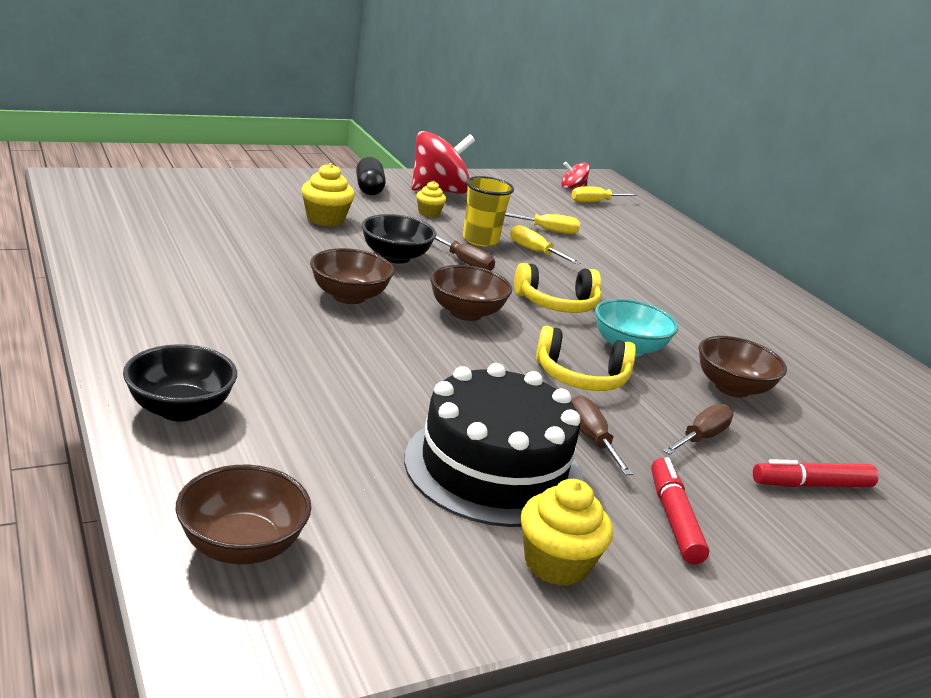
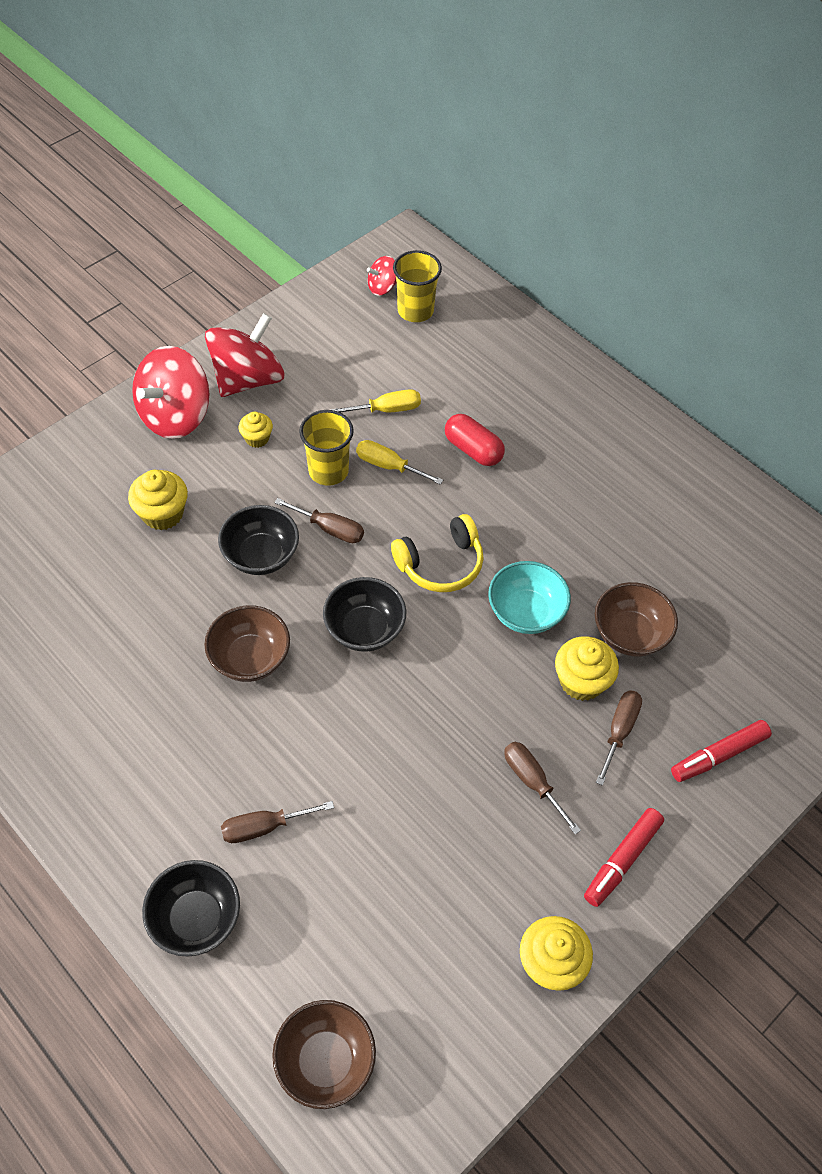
camera: 15 degrees left, 30 degrees up
(293, 380) = (264, 827): none -> brown screwdriver
(369, 188) = (175, 416): black capsule -> red spinning top
(466, 313) = (364, 629): brown bowl -> black bowl
(493, 468) = (469, 866): black cake -> none
(581, 377) = (498, 687): yellow headphones -> none
(595, 202) = (415, 311): yellow screwdriver -> yellow cup
(615, 265) = (473, 450): none -> red capsule
(670, 398) = (581, 681): none -> yellow cupcake
(674, 518) = (622, 860): red marker -> red marker turned 120 degrees counterclockwise

